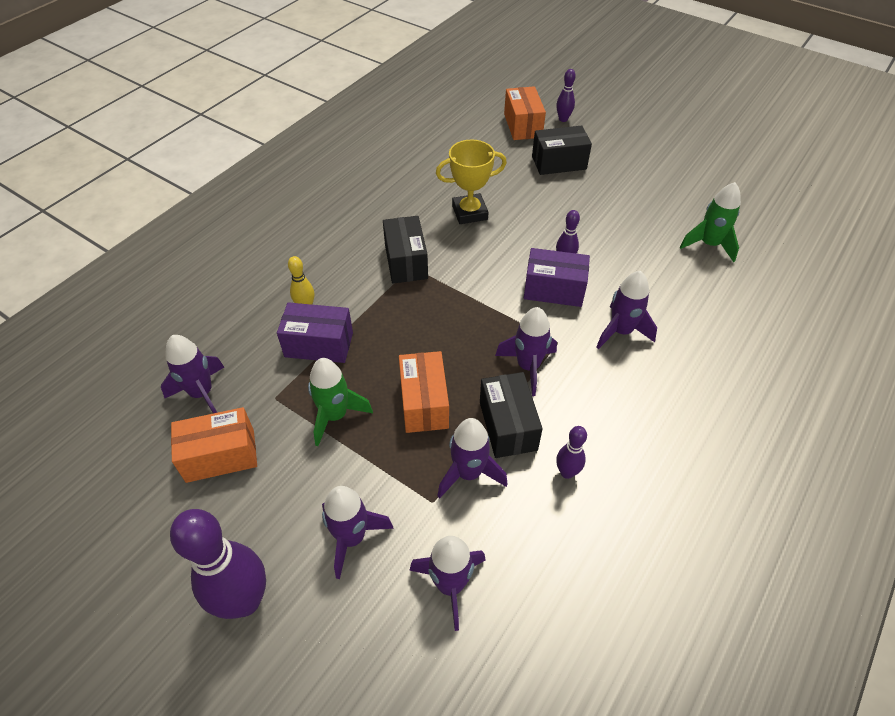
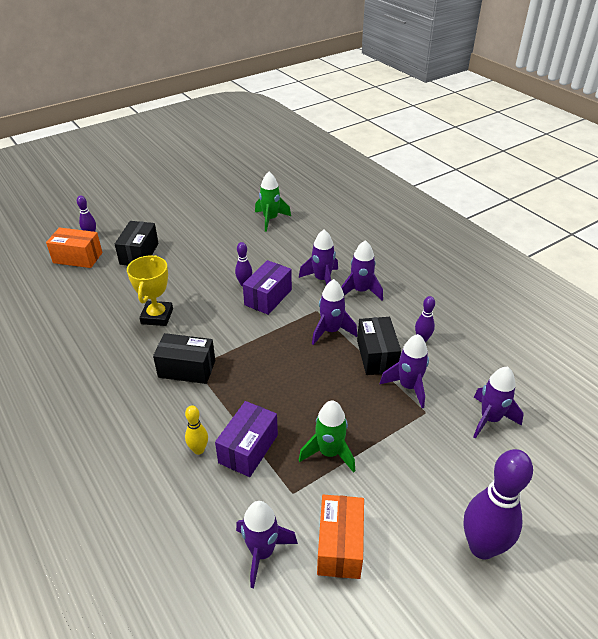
camera: 70 degrees left, 10 degrees down
(351, 538) = (443, 466): purple rocket -> purple rocket (360, 291)
(424, 403) = (339, 395): orange box -> none
(508, 426) = (376, 356): black box -> black box turned 75 degrees clockwise

